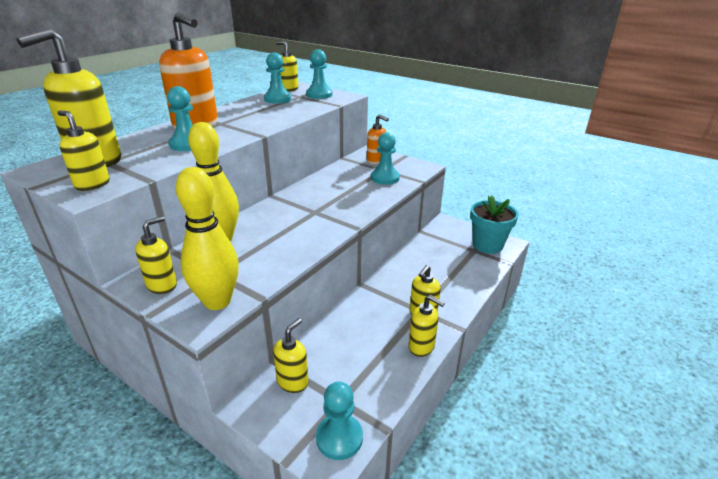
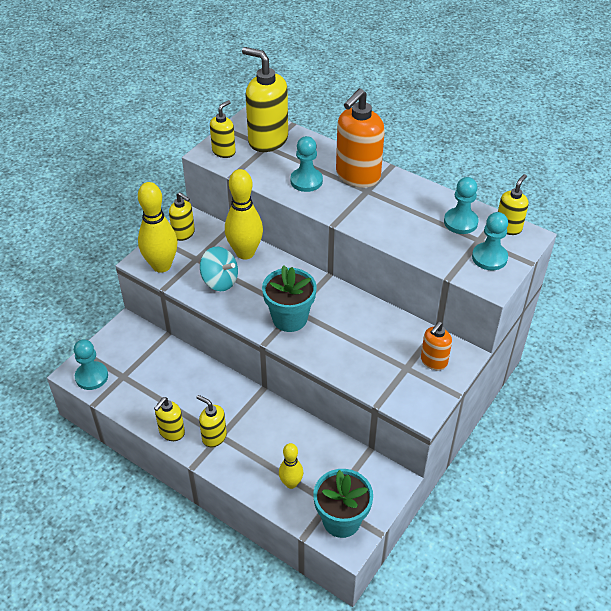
camera: 90 degrees right, 15 degrees up
(261, 255) = (220, 281): none -> turquoise spinning top
(293, 382) = (144, 347): yellow soap dispenser -> none
(325, 214) = (289, 318): none -> turquoise flower pot
(385, 178) = (381, 369): turquoise pawn -> none
(462, 268) = (291, 483): none -> yellow bowling pin

